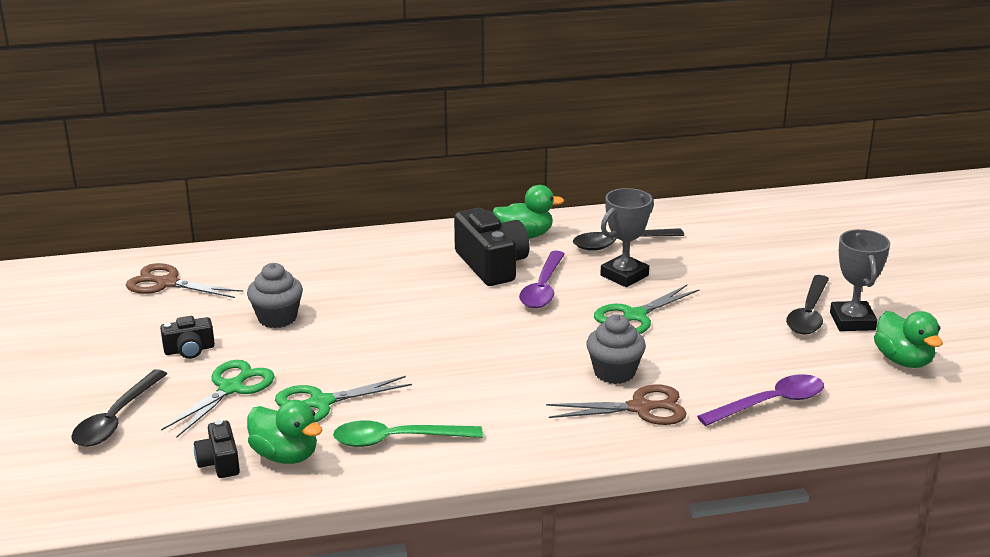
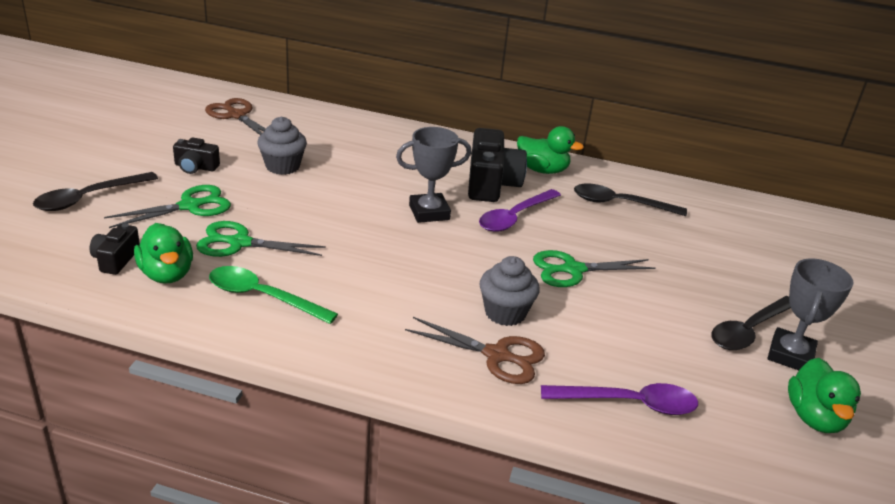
camera: 25 degrees right, 5 degrees up
(624, 275) = (598, 231): grey trophy -> grey trophy (429, 212)

